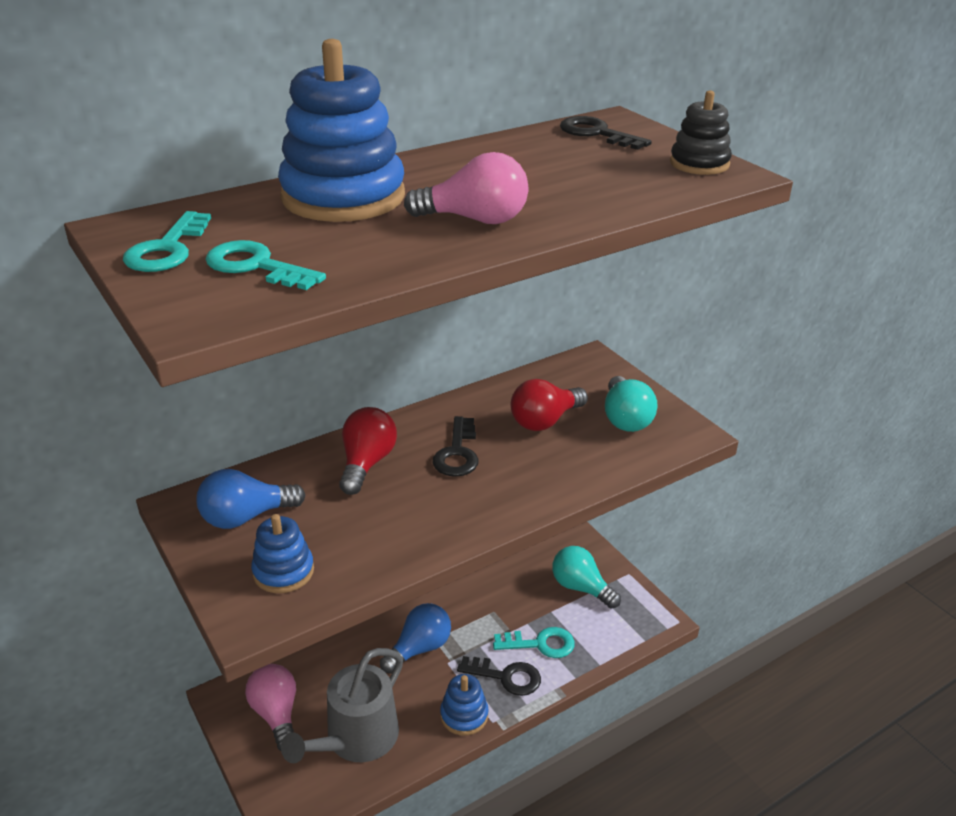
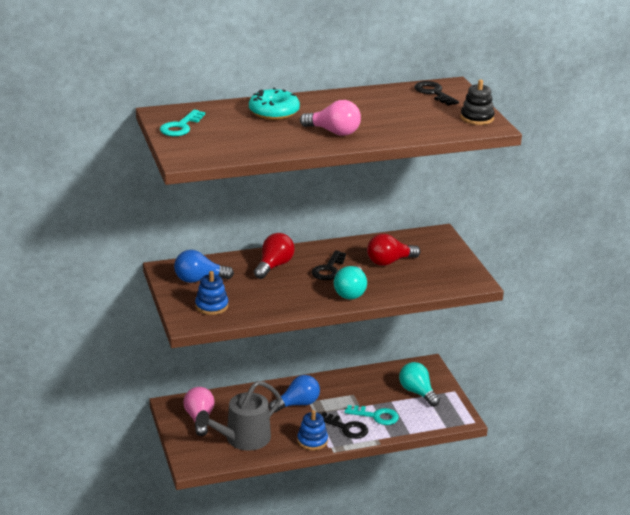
camera: 15 degrees right, 5 degrees down
(256, 266) = (218, 140): turquoise key -> none
(343, 197) = (274, 112): blue stacking toy -> turquoise donut
(625, 419) = (440, 268): turquoise light bulb -> turquoise light bulb (351, 292)

